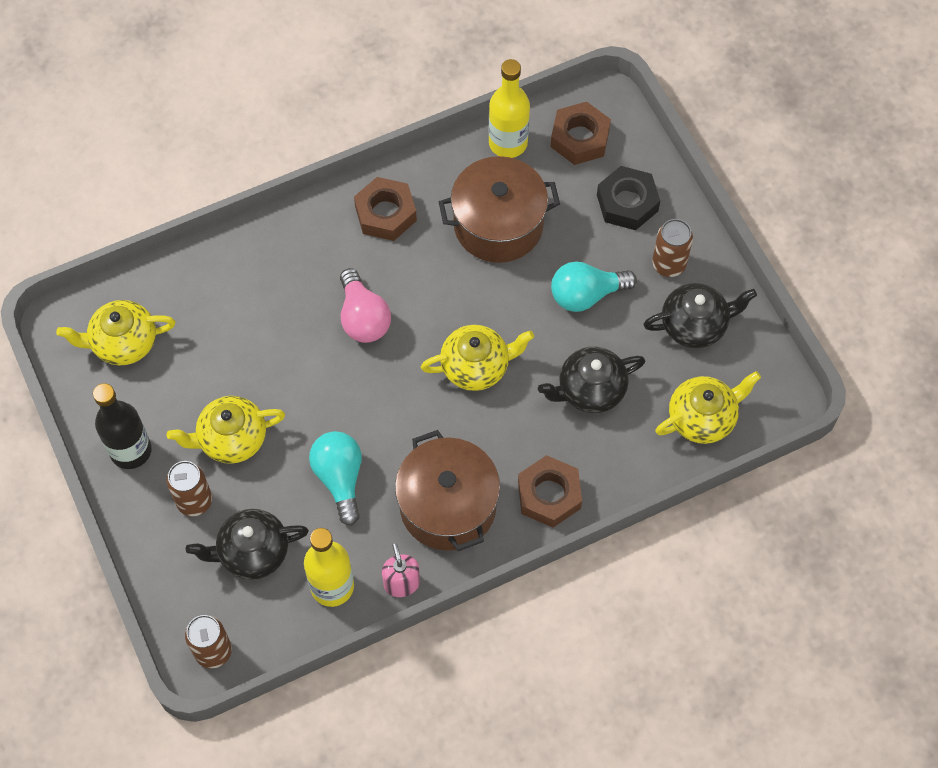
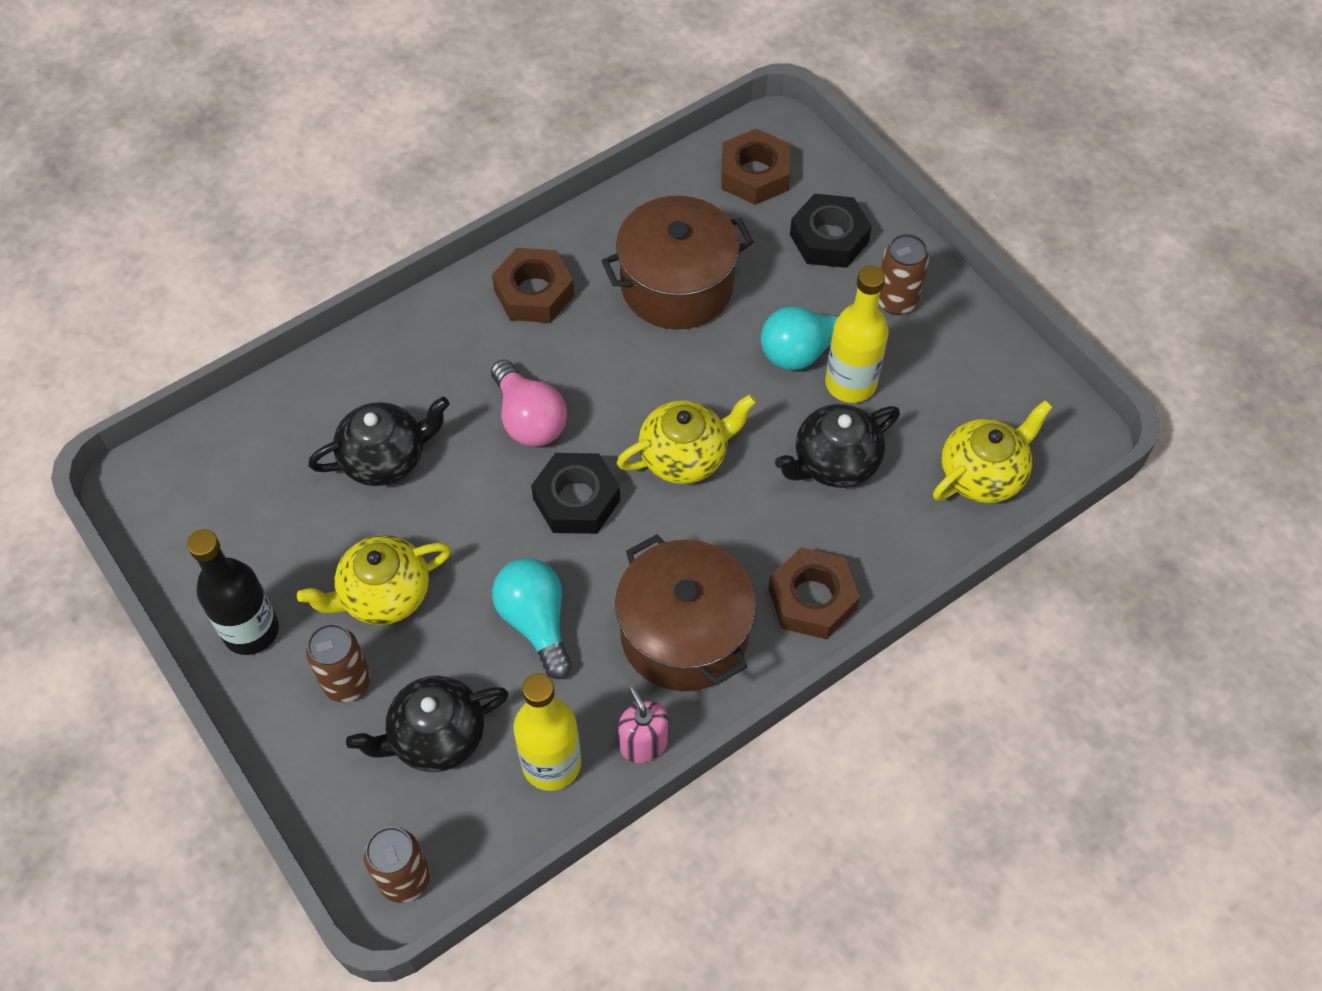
camera: 10 degrees left, 5 degrees down
(123, 343) = (221, 496): yellow teapot -> none
(387, 388) = (576, 499): none -> black nut
(508, 143) = (669, 191): yellow bottle -> yellow bottle (850, 383)
(695, 325) = (946, 365): black teapot -> black teapot (385, 457)

